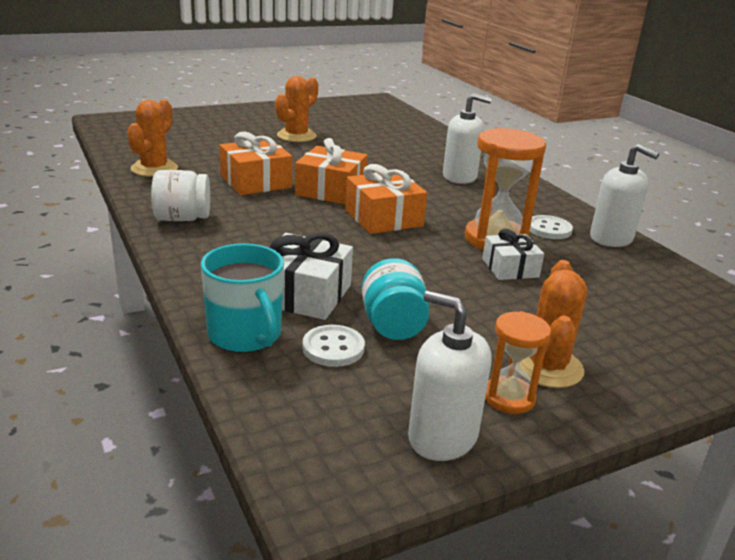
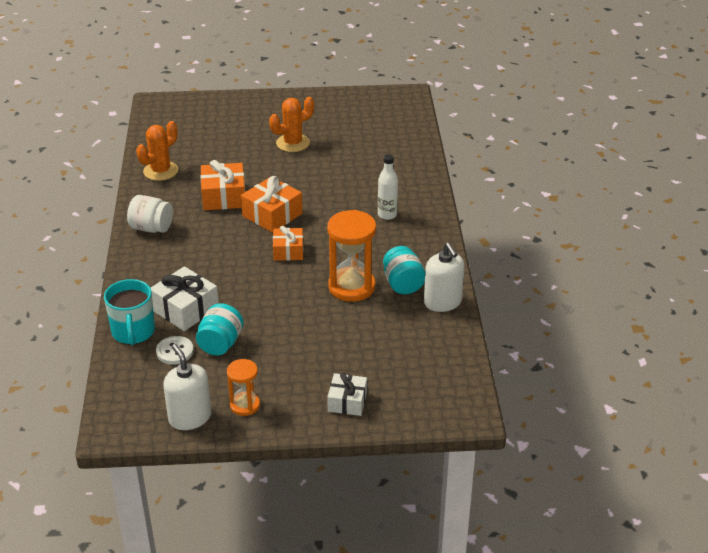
camera: 25 degrees right, 10 degrees up
(383, 218) = (288, 251): orange gift -> orange gift, size x0.66
(459, 177) = (387, 215): white soap dispenser -> white bottle
(510, 268) = (336, 315): white gift -> white gift (347, 401)
(547, 367) = (285, 392): orange cactus -> none
(549, 229) = (403, 284): white button -> turquoise jar

